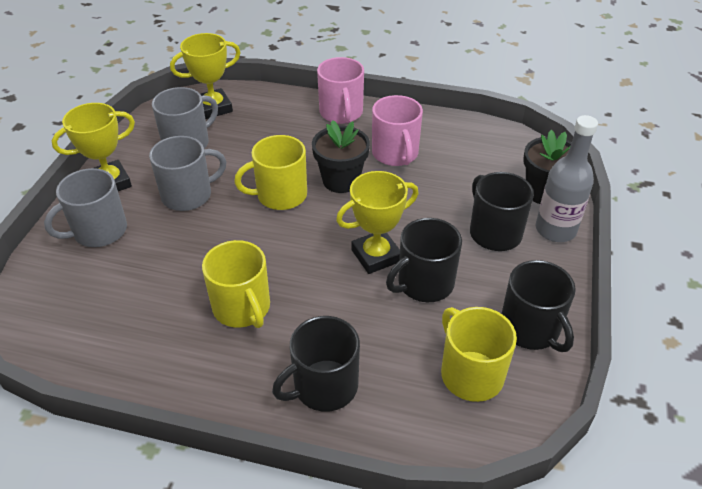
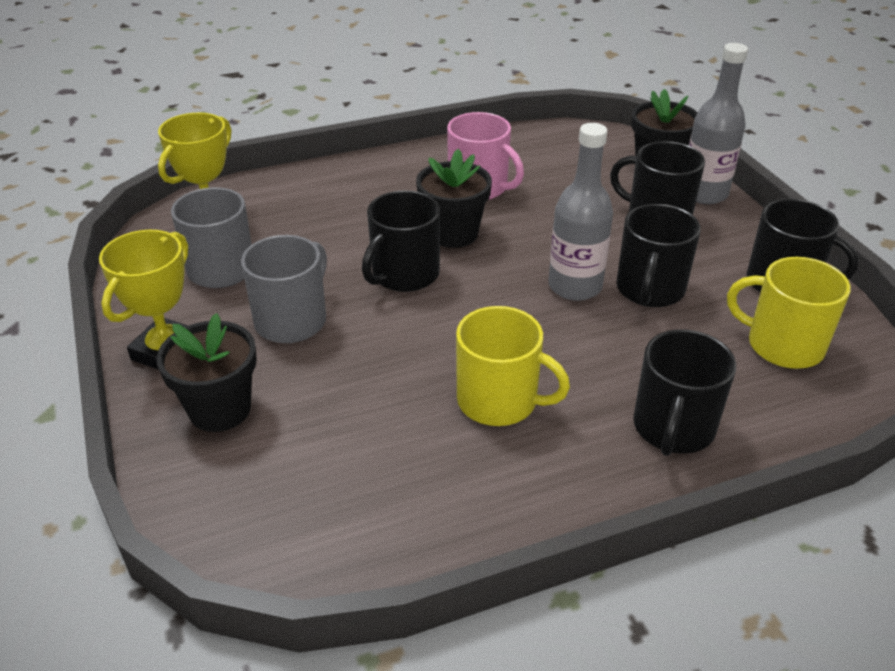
camera: 35 degrees left, 5 degrees down
(99, 231) = (220, 409): grey mug -> black flower pot
(280, 195) = (404, 274): yellow mug -> black mug
(341, 113) = (374, 171): pink mug -> none
(376, 256) = (575, 286): yellow trophy -> grey bottle

